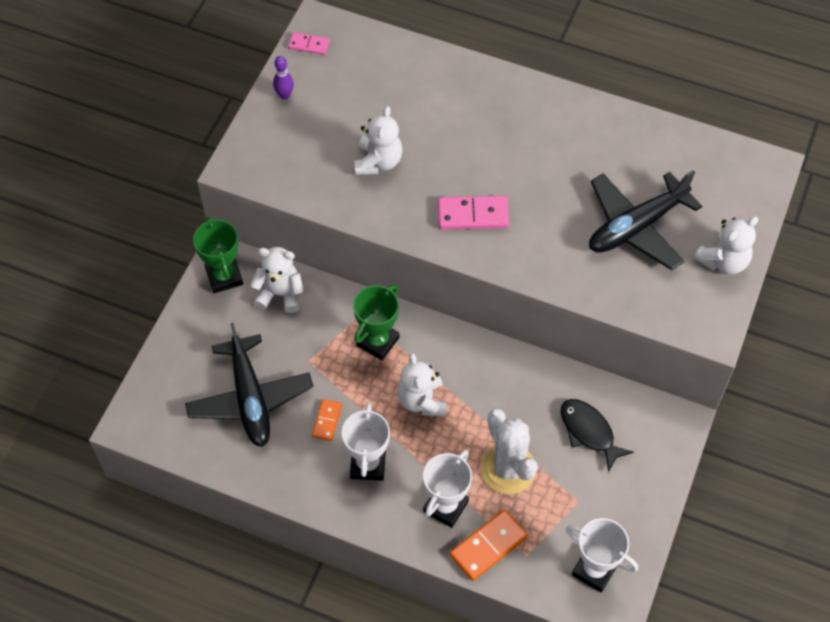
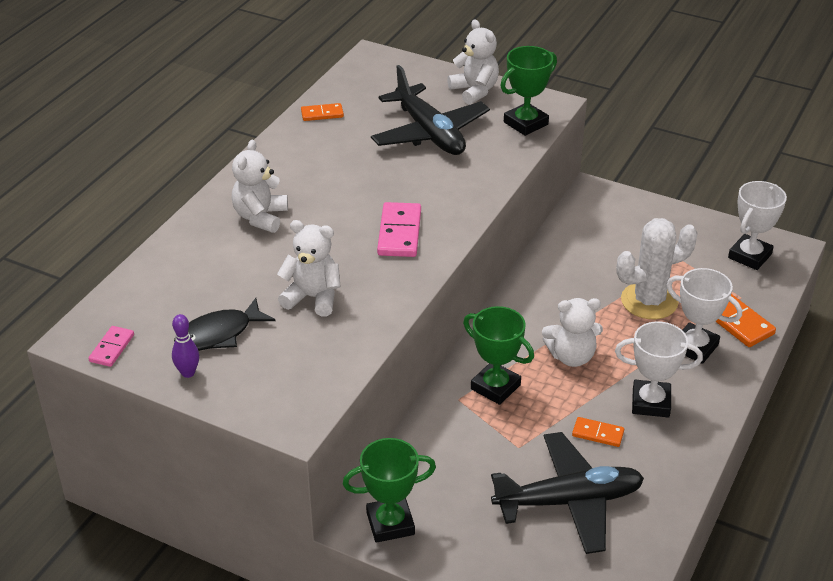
camera: 85 degrees left, 20 degrees down
(280, 294) = (422, 469): white teddy bear -> white teddy bear (260, 217)
(589, 432) = (606, 246): black fish -> black fish (219, 334)
(652, 136) = (322, 114): none -> orange domino
(671, 309) = (525, 123): none -> green trophy

